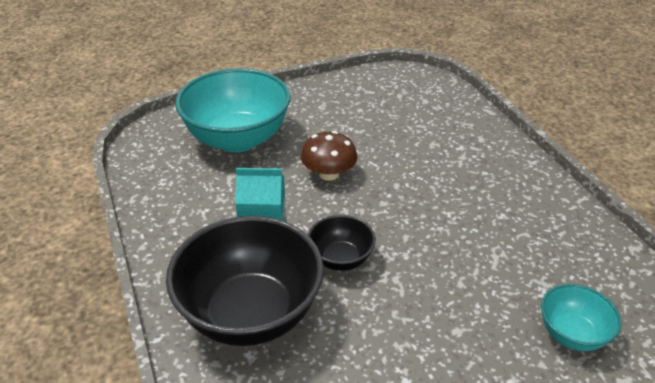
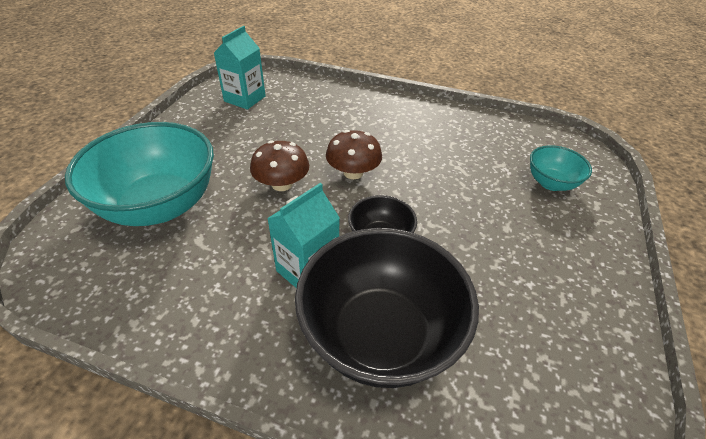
camera: 50 degrees left, 5 degrees up
(393, 92) = (245, 99): none -> turquoise carton
(393, 200) = (353, 172): none -> brown mushroom

